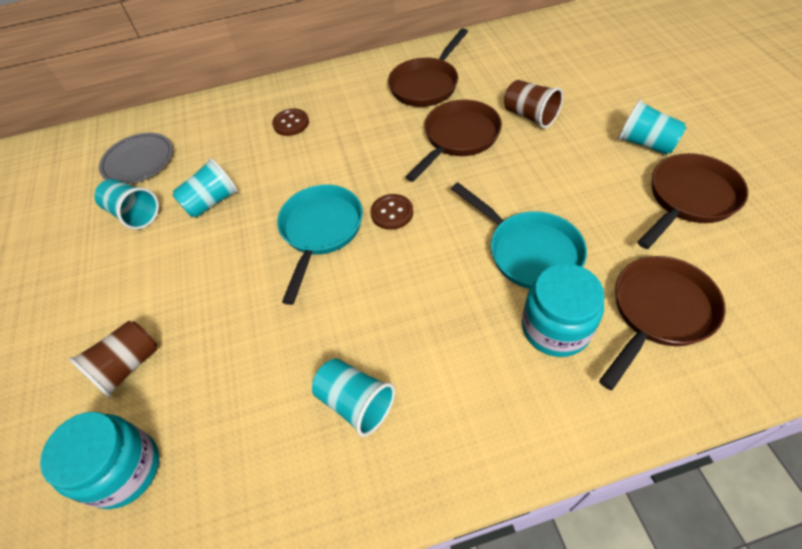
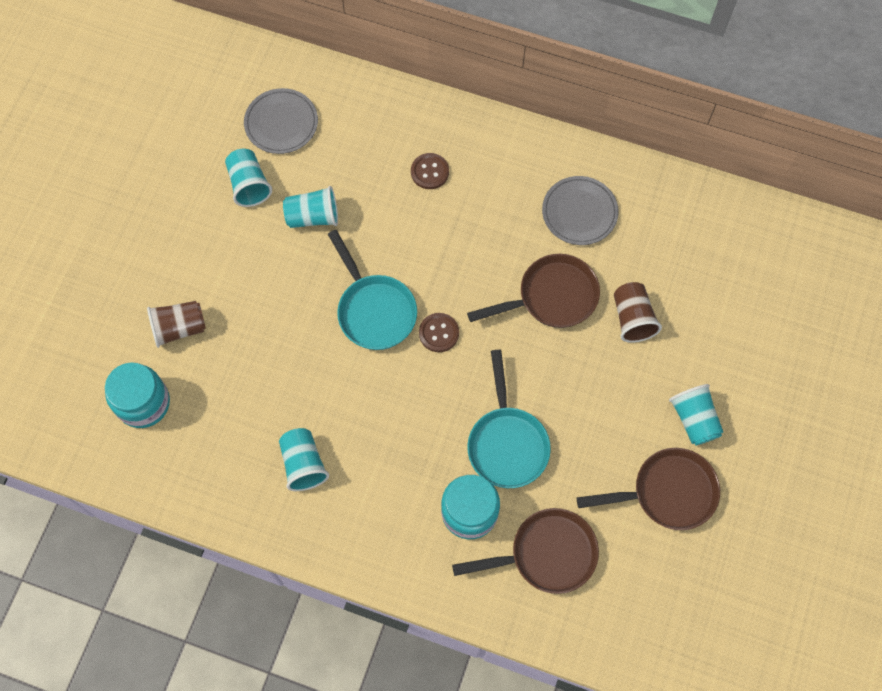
camera: 30 degrees right, 15 degrees up
(320, 231) = (374, 310): turquoise pan -> turquoise pan turned 105 degrees clockwise
(426, 85) = (579, 212): brown pan -> grey plate

